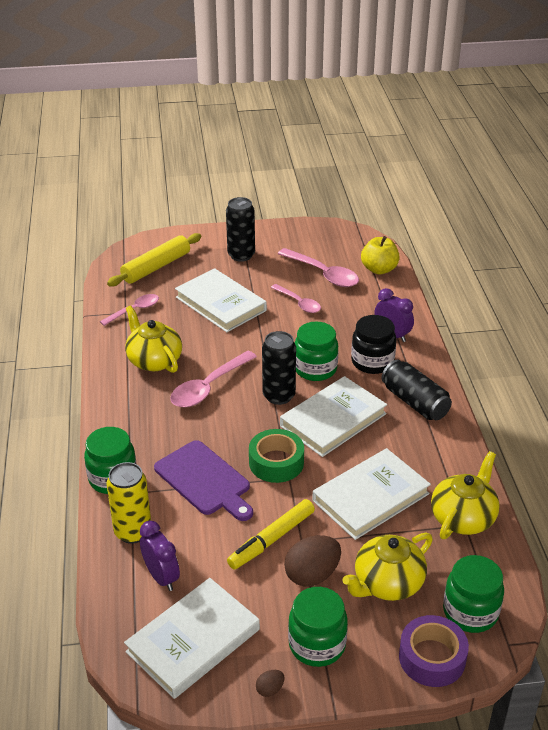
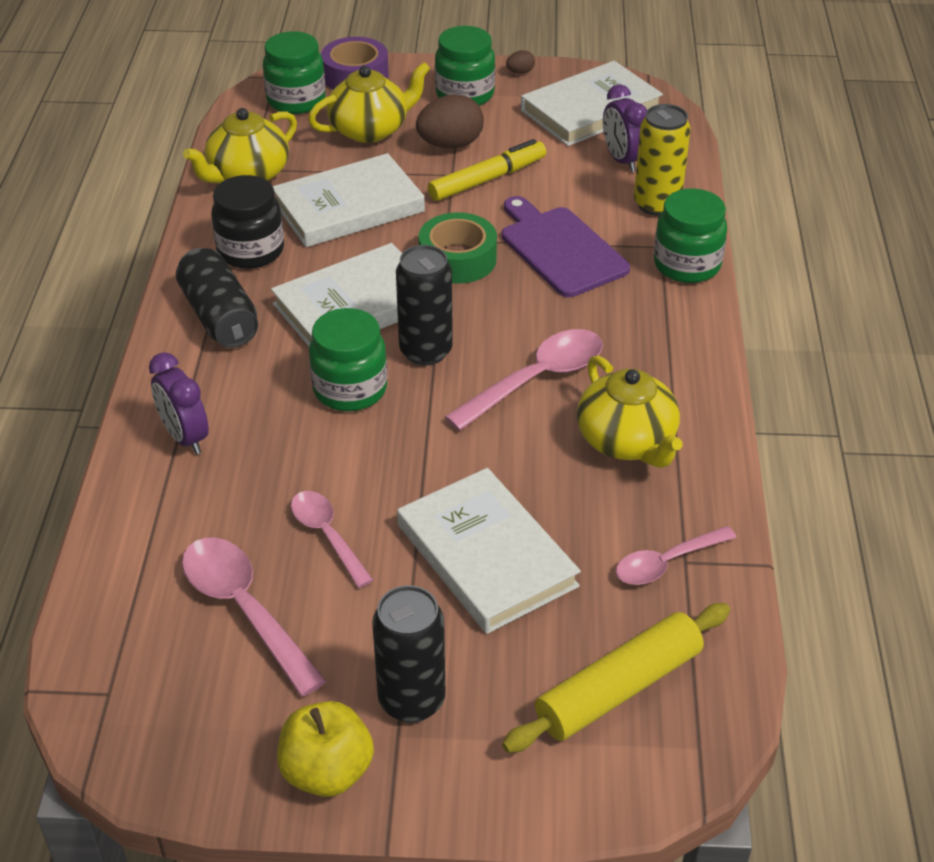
camera: 170 degrees left, 5 degrees up
(372, 362) = (248, 390): black jar -> black jar (251, 251)
(379, 269) = (117, 606): yellow apple -> yellow apple (327, 771)

